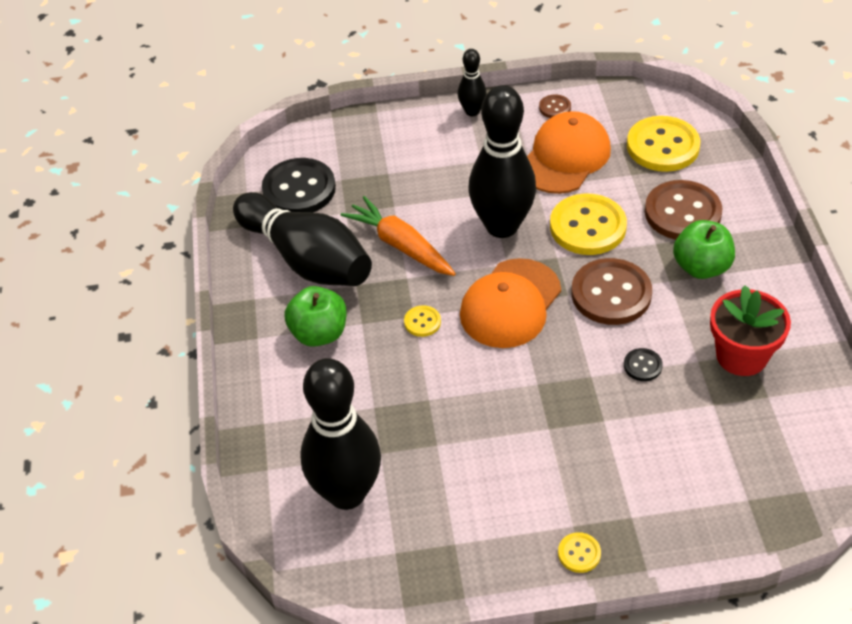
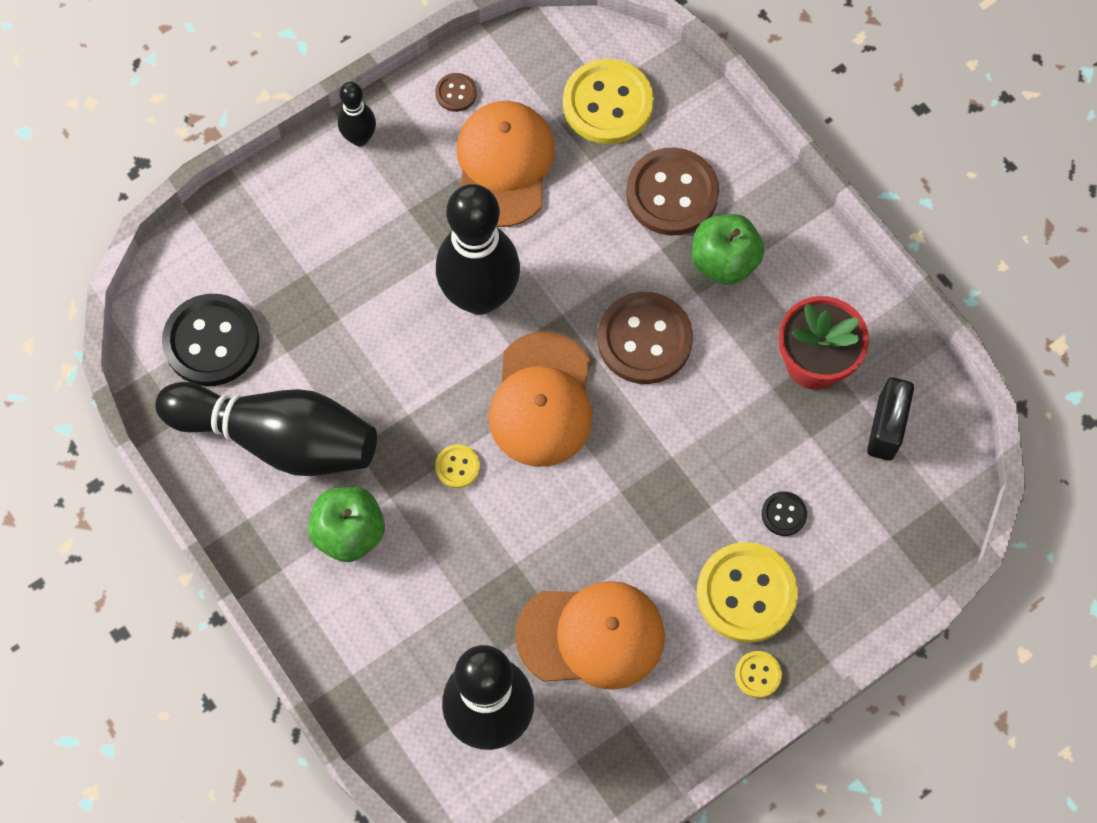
camera: 30 degrees left, 20 degrees up
(400, 245) = (377, 372): orange carrot -> none
(458, 470) = (591, 636): none -> orange cap
(587, 227) = (576, 257): yellow button -> yellow button (746, 593)
(642, 366) = (719, 420): black button -> black button (784, 514)
(780, 421) = (885, 428): none -> black padlock

